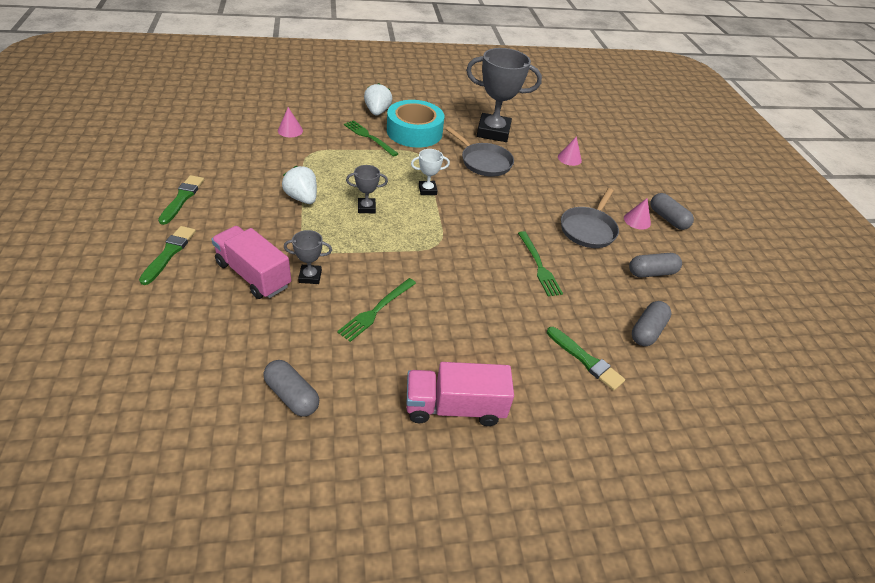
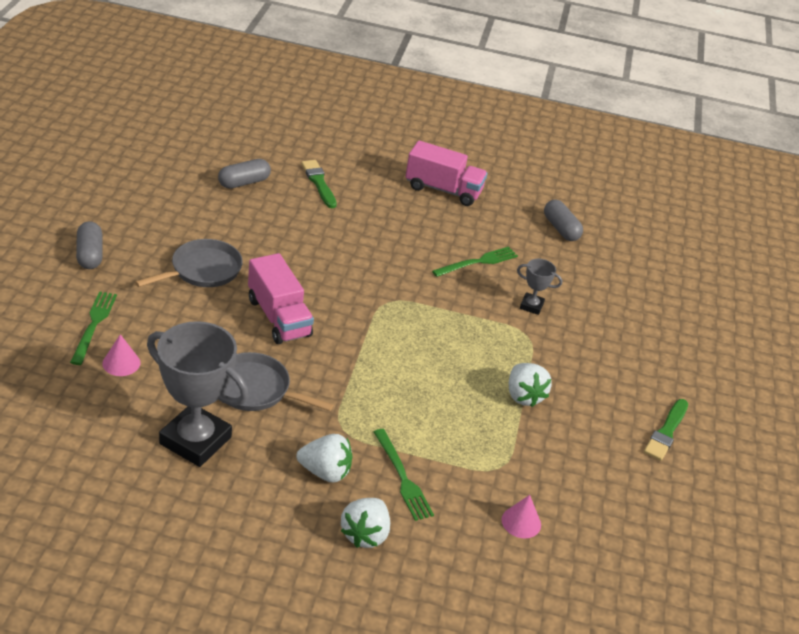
camera: 160 degrees left, 5 degrees down
(169, 253) = (669, 366): green brush -> none
(253, 275) = (585, 322): pink truck -> pink truck (279, 317)
(366, 208) = (450, 363): grey trophy -> none
(414, 132) = (325, 472): turquoise tape -> white strawberry
(427, 190) = (362, 367): white trophy -> none
(484, 162) = (255, 389): grey pan -> grey pan turned 45 degrees counterclockwise
(539, 265) = (295, 253): green fork -> green fork (94, 325)
(637, 220) = (131, 263): pink cone -> none
(651, 273) = (183, 216): grey capsule -> none

